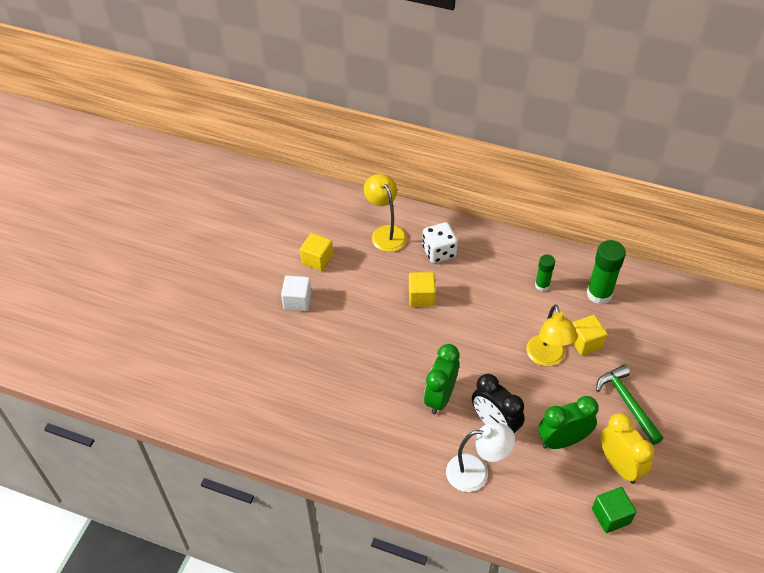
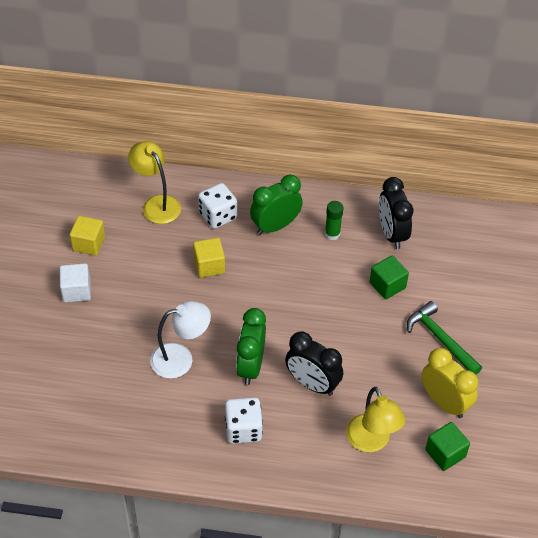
camera: 15 degrees left, 0 degrees up
(421, 456) = (243, 429): none -> white dice
(476, 472) = (303, 435): white lamp -> white lamp (181, 359)
(547, 358) = (352, 307): yellow lamp -> yellow lamp (371, 442)
(562, 441) = (383, 388): green clock -> green clock (275, 226)
(585, 342) = (387, 285): yellow cube -> green cube
(599, 294) = (391, 234): green glue stick -> black clock

